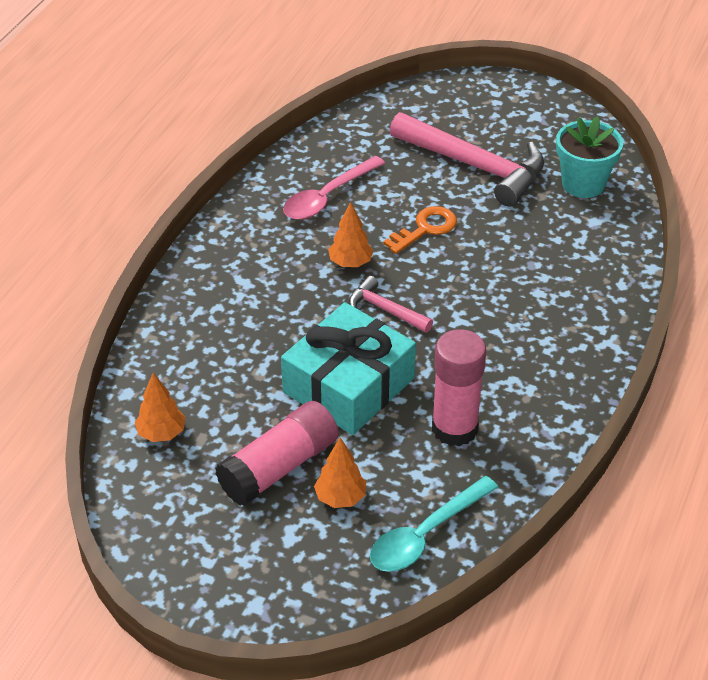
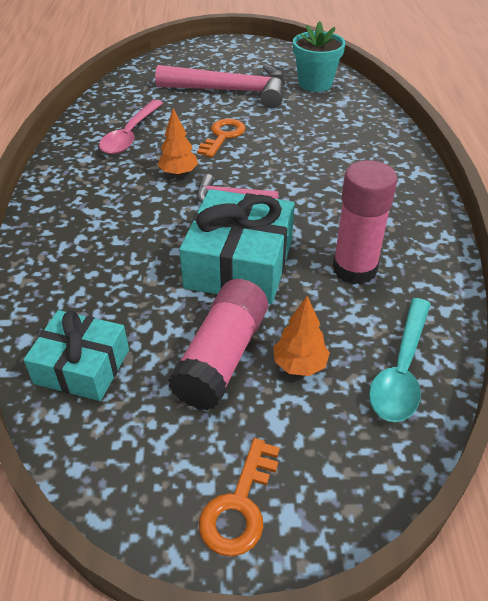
camera: 25 degrees left, 0 degrees up
(161, 433) = (82, 366): orange tree -> turquoise gift
(224, 583) = (239, 506): none -> orange key

